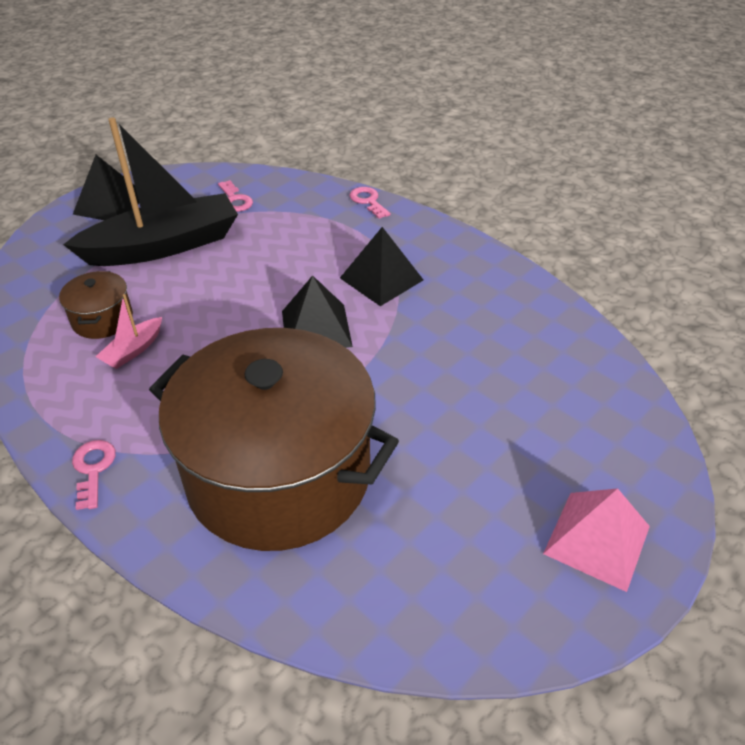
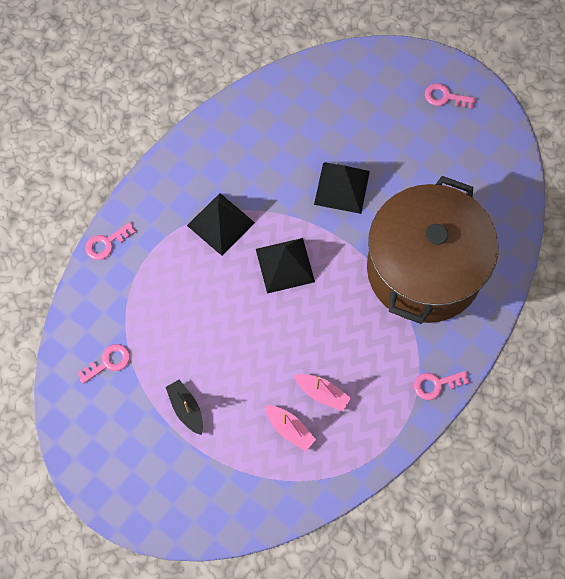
camera: 95 degrees left, 25 degrees up
(102, 319) = (289, 429): brown pot -> pink boat
(110, 204) = (120, 480): black pyramid -> black pyramid (342, 187)
(164, 246) = (186, 409): black boat -> black boat, size x0.41
(597, 540) = (445, 97): pink pyramid -> pink key

